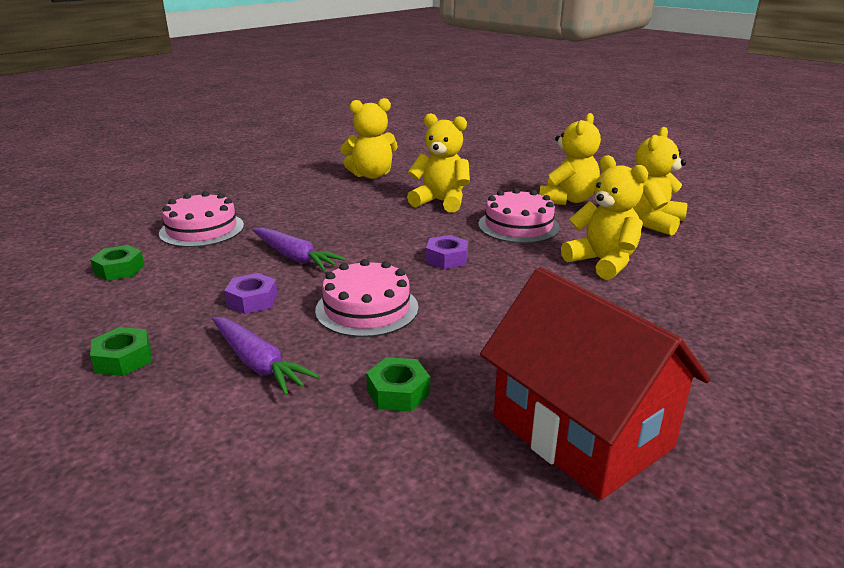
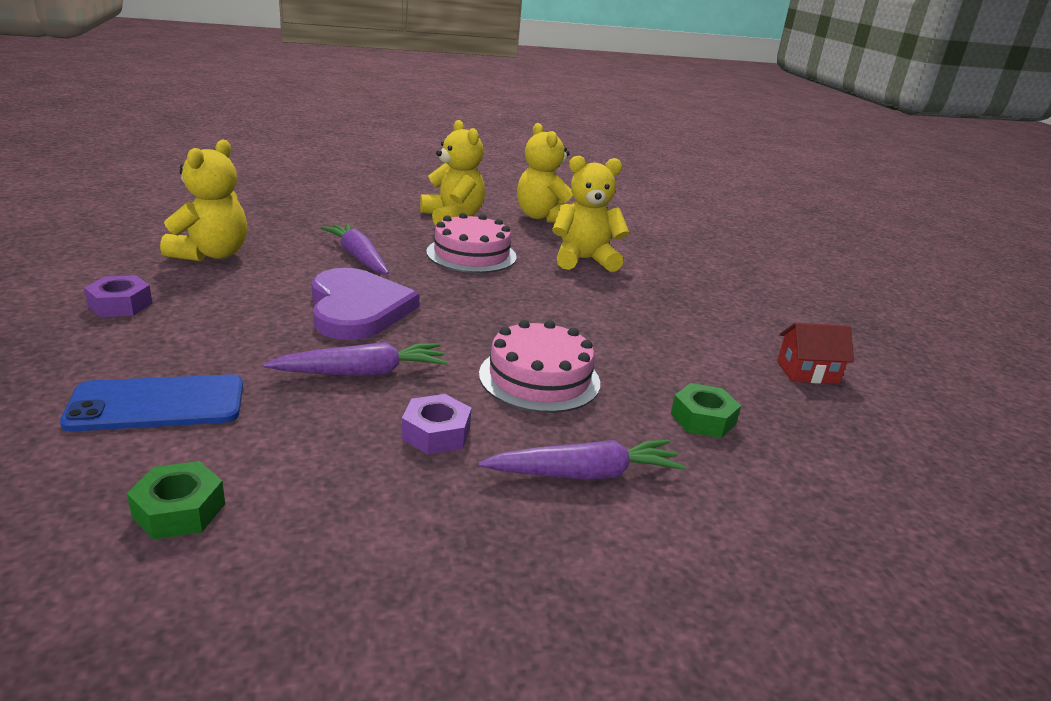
camera: 60 degrees left, 0 degrees up
(123, 359) = (475, 570): green nut -> none
(202, 229) = (157, 404): pink cake -> blue phone
(370, 227) = (357, 309): none -> purple heart
(441, 202) = (358, 257): yellow teddy bear -> purple carrot
(447, 258) = (490, 306): purple nut -> purple nut (120, 305)
(581, 432) = (807, 372): red house -> red house, size x0.43

